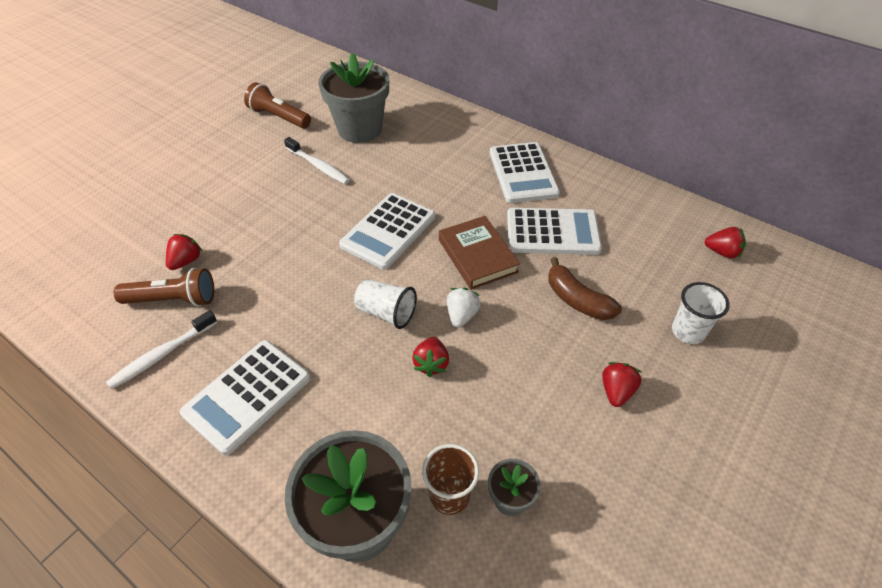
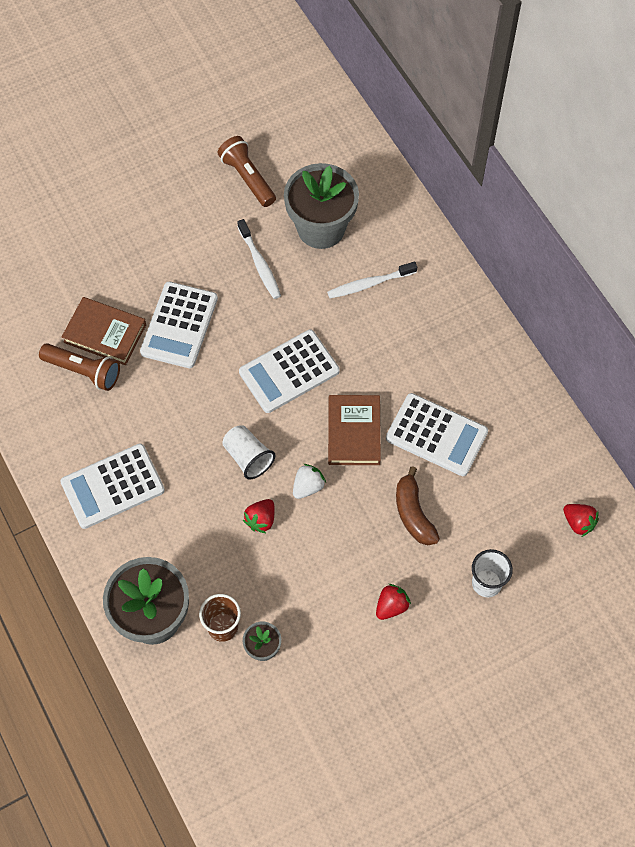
camera: 25 degrees right, 15 degrees up
(162, 355) = (61, 422): white toothbrush -> white toothbrush (369, 284)
(186, 261) = (105, 333): red strawberry -> brown book
(523, 173) = (452, 353): white calculator -> white calculator (179, 325)

